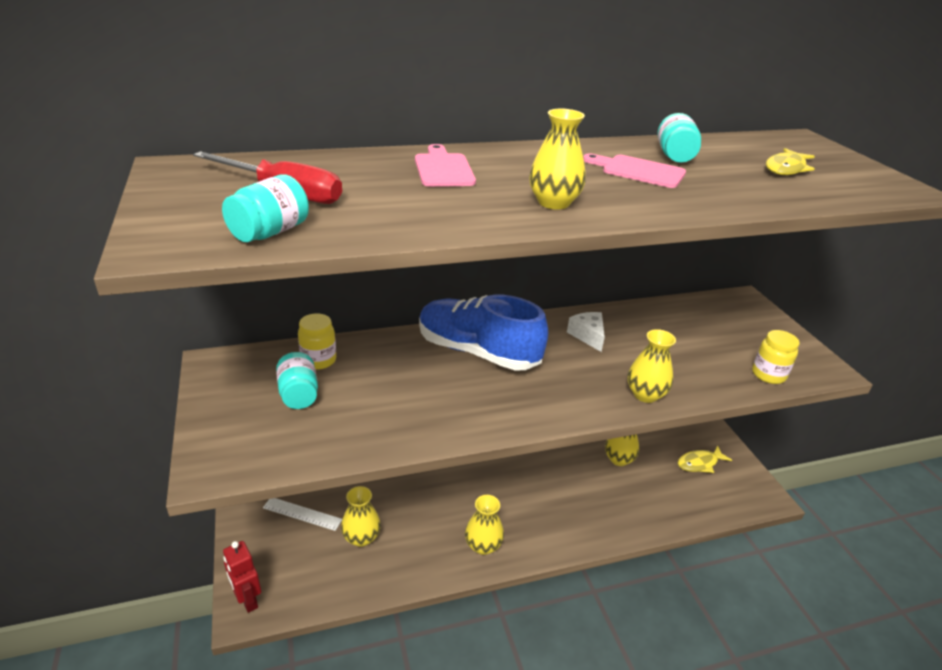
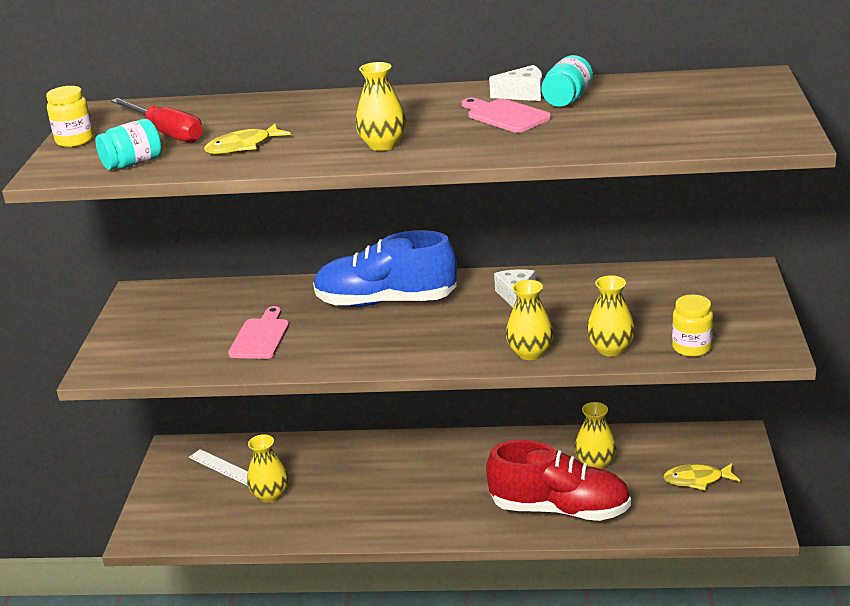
camera: 25 degrees right, 5 degrees down
(247, 599) = (145, 527): red robot -> none
(299, 394) = (197, 323): turquoise jar -> none
(318, 360) = (230, 297): yellow jar -> yellow jar (75, 140)
(443, 169) = (317, 113): pink cutting board -> pink cutting board (260, 337)
(478, 352) = (386, 302): blue shoe -> blue shoe turned 45 degrees counterclockwise
(483, 545) = (388, 519): yellow vase -> yellow vase (610, 349)
(617, 509) = (559, 509): none -> red shoe
(628, 151) = (523, 94): none -> white cheese
(786, 168) = (675, 113): yellow fish -> yellow fish (243, 146)

